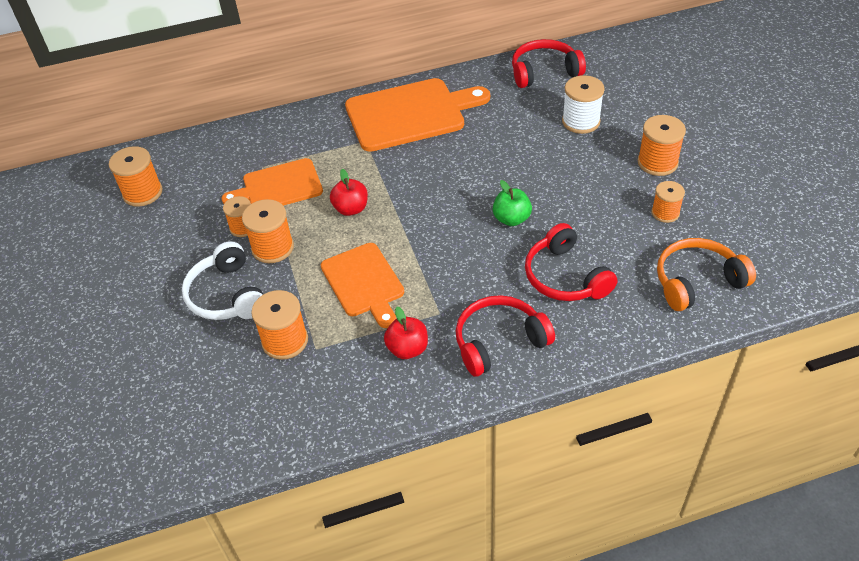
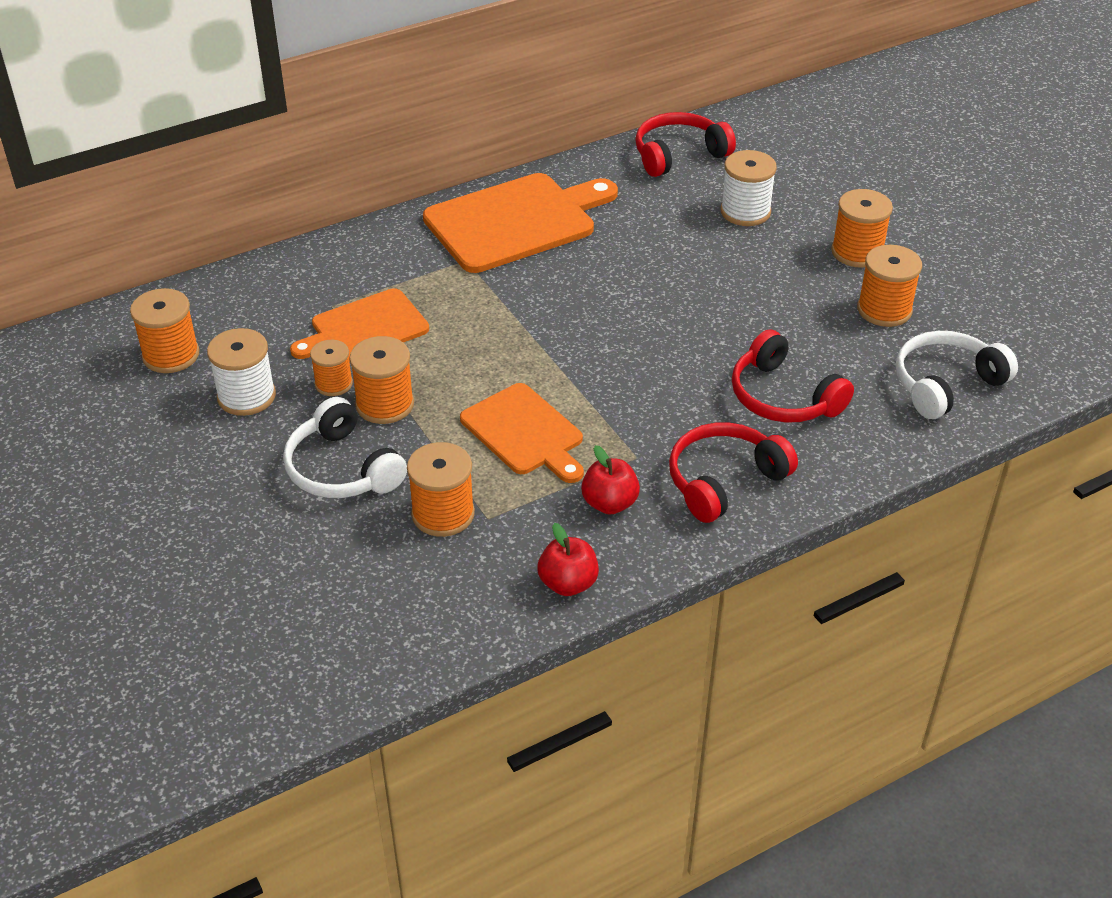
camera: 15 degrees left, 5 degrees down
(181, 230) = (246, 396): none -> white spool
(351, 209) = (476, 346): red apple -> red apple (568, 583)
(511, 219) = (693, 336): green apple -> none
(665, 213) = (884, 310): orange spool -> orange spool, size x1.52
(697, 281) = (945, 384): orange headphones -> white headphones

